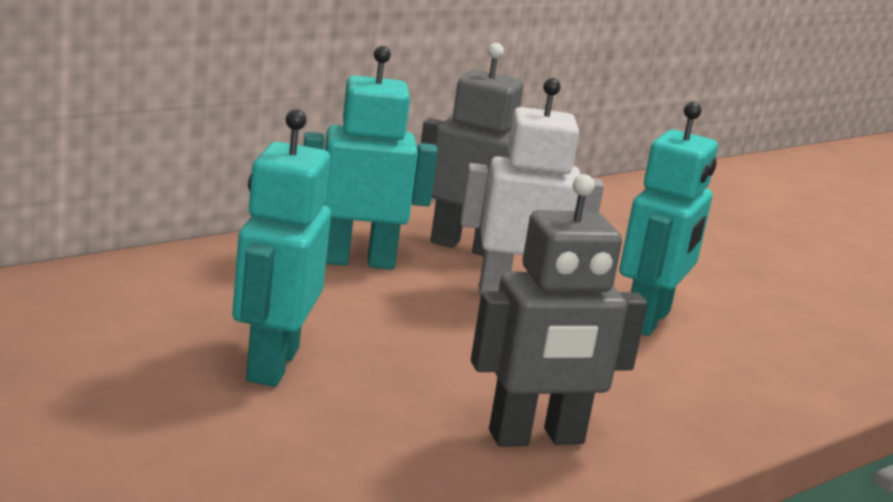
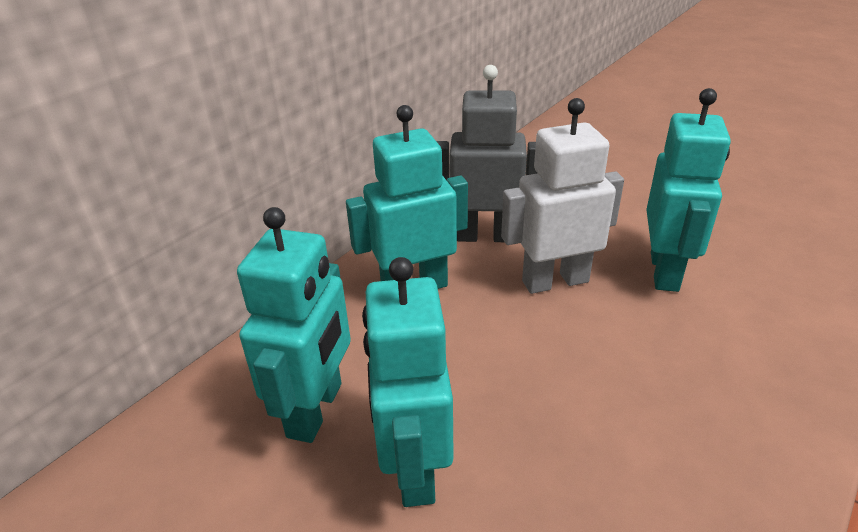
camera: 10 degrees left, 15 degrees up
(201, 309) = (316, 410): none -> turquoise robot
(536, 438) = (689, 475): grey robot -> none

